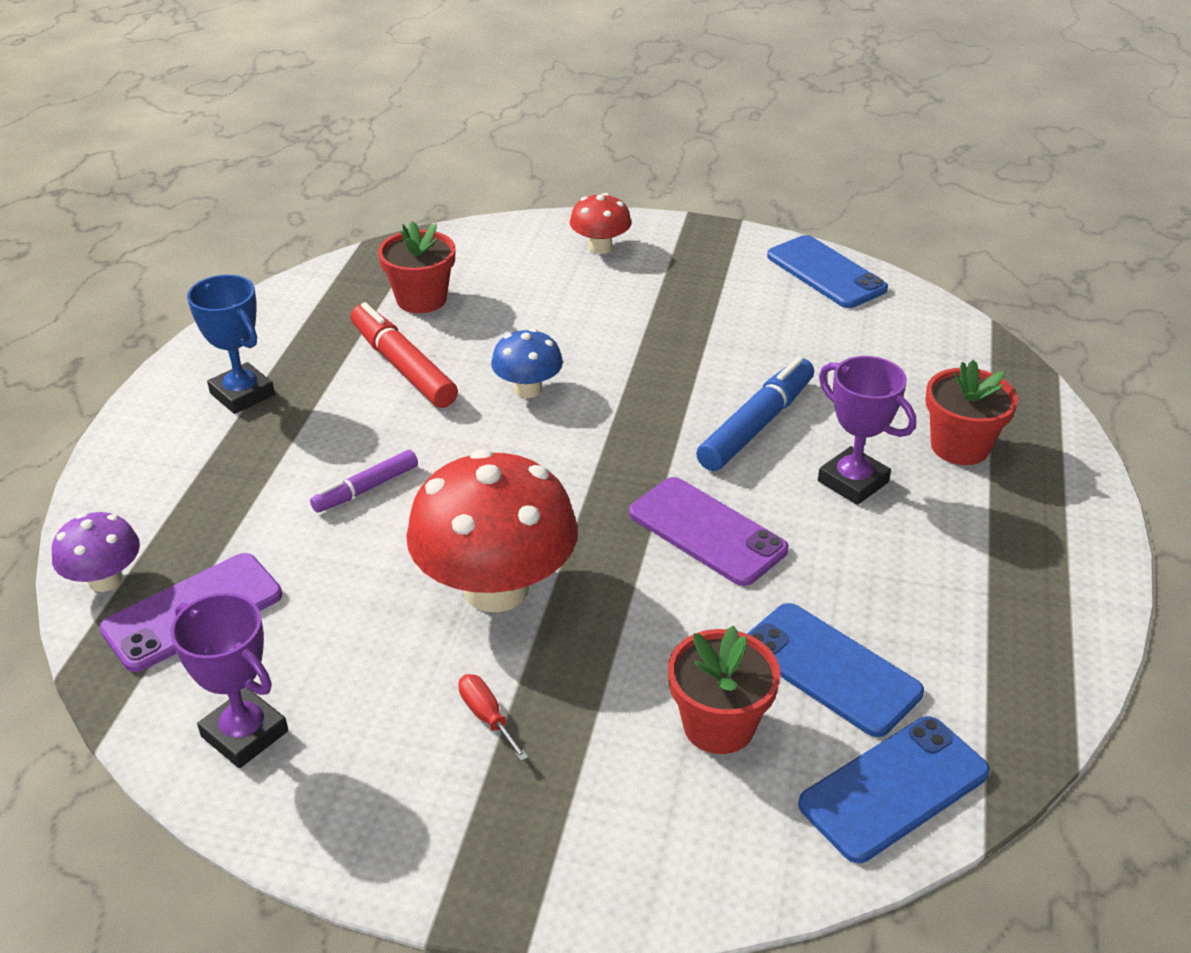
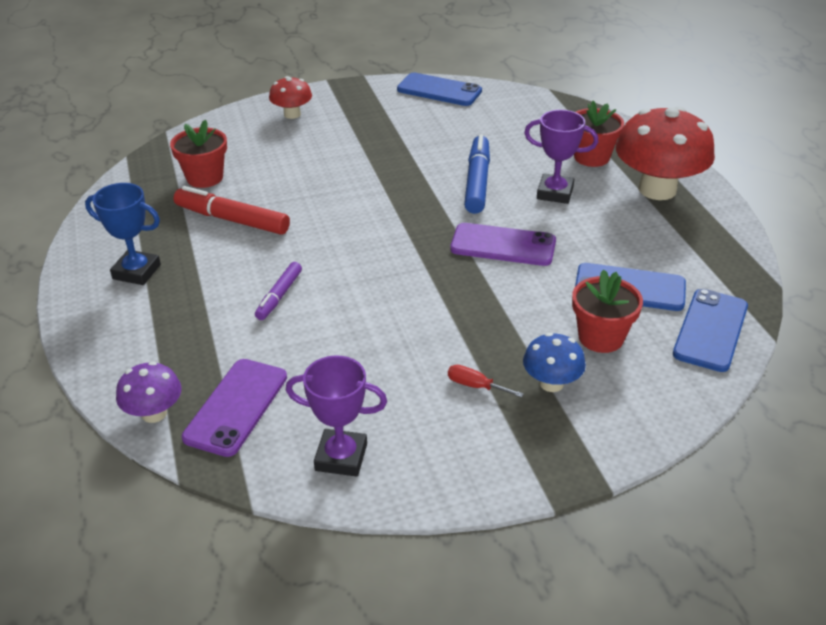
camera: 30 degrees left, 0 degrees up
(496, 588) = (414, 319): red mushroom -> red mushroom (657, 189)
(528, 389) = (326, 206): blue mushroom -> blue mushroom (551, 383)

